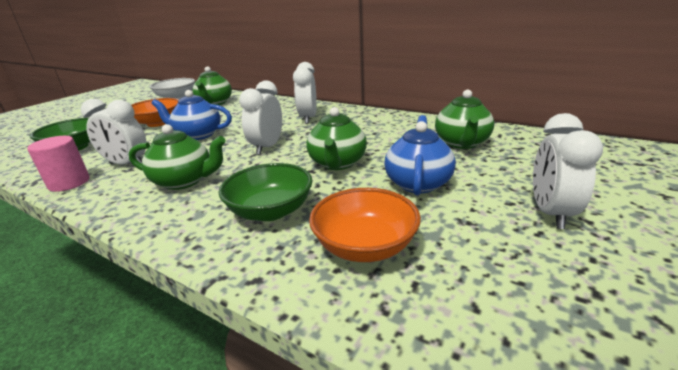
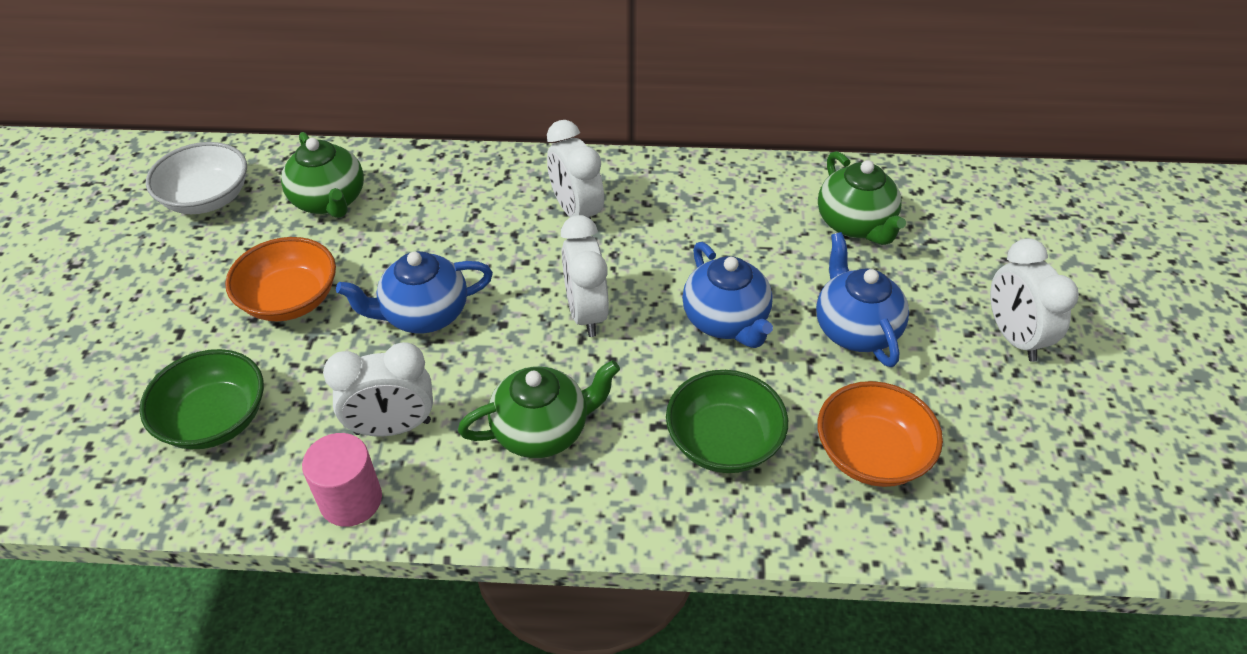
camera: 30 degrees left, 20 degrees up
(337, 163) = (726, 320): green teapot -> blue teapot

